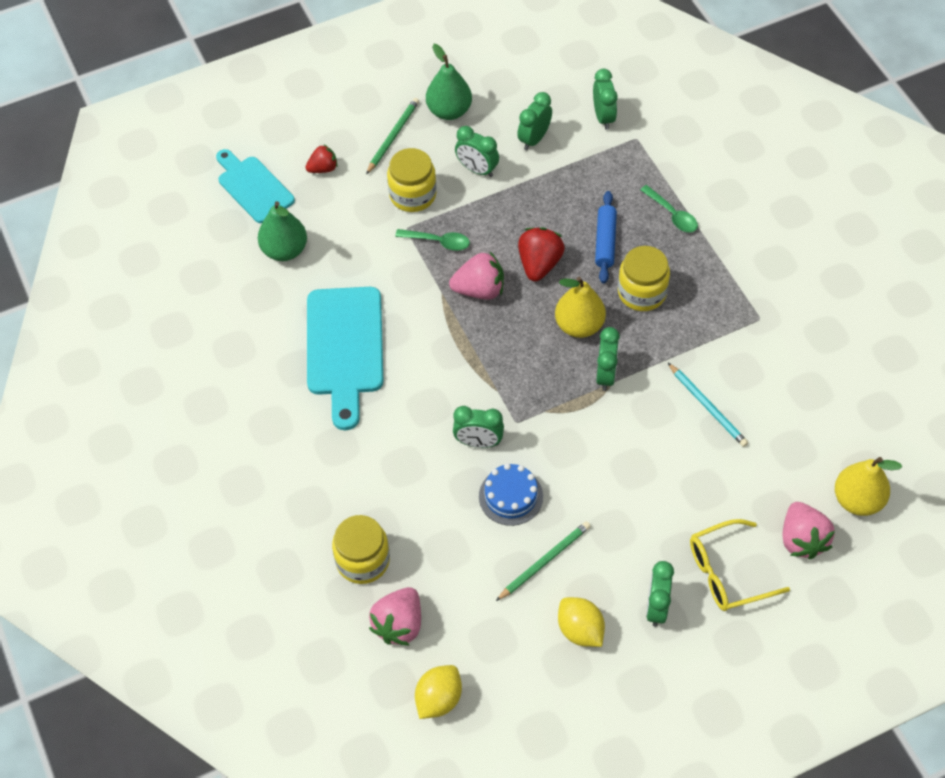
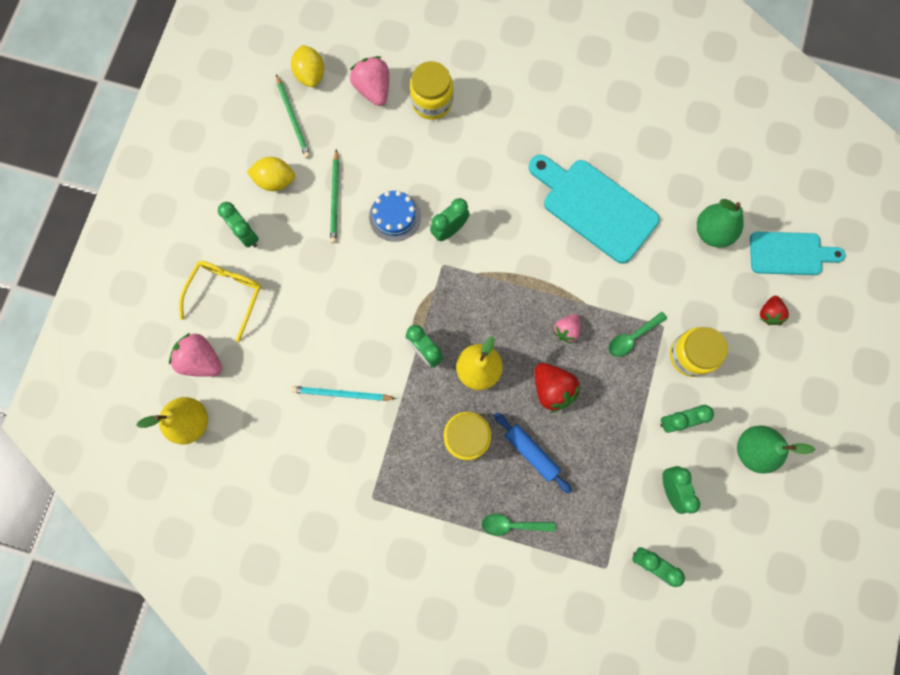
camera: 130 degrees right, 20 degrees up
(393, 136) = (760, 387): green pencil -> green pencil (293, 119)
(479, 290) = (566, 330): pink strawberry -> pink strawberry, size x0.62

